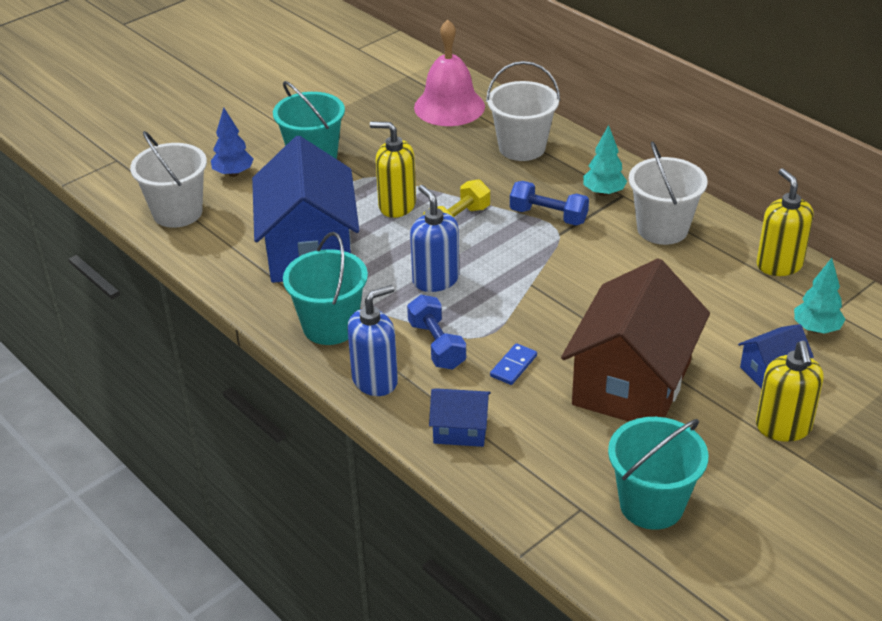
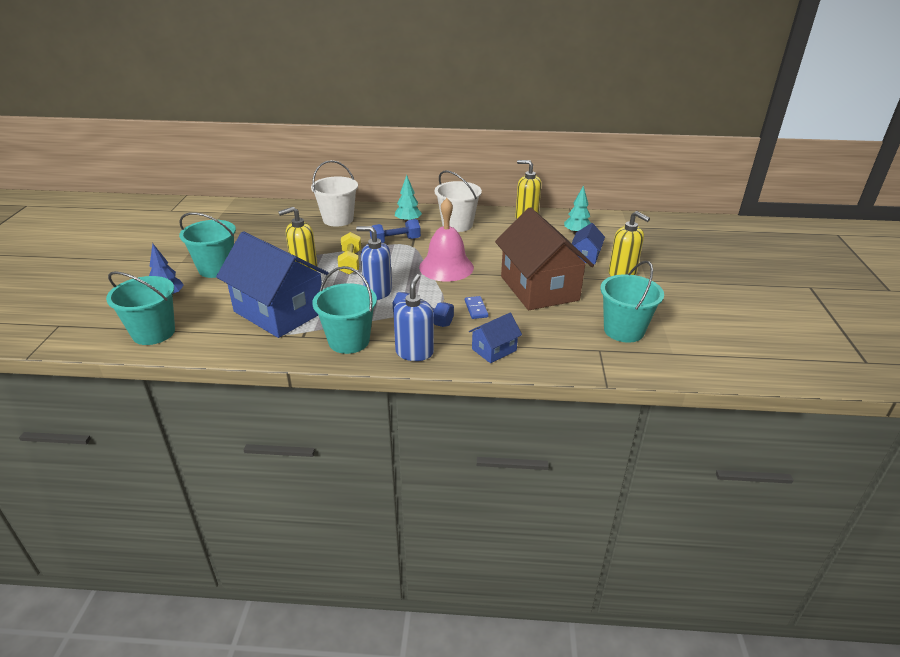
camera: 45 degrees left, 5 degrees down
(177, 212) = (153, 333): white bucket -> turquoise bucket
(449, 107) = (269, 217): pink bell -> pink bell (446, 267)

